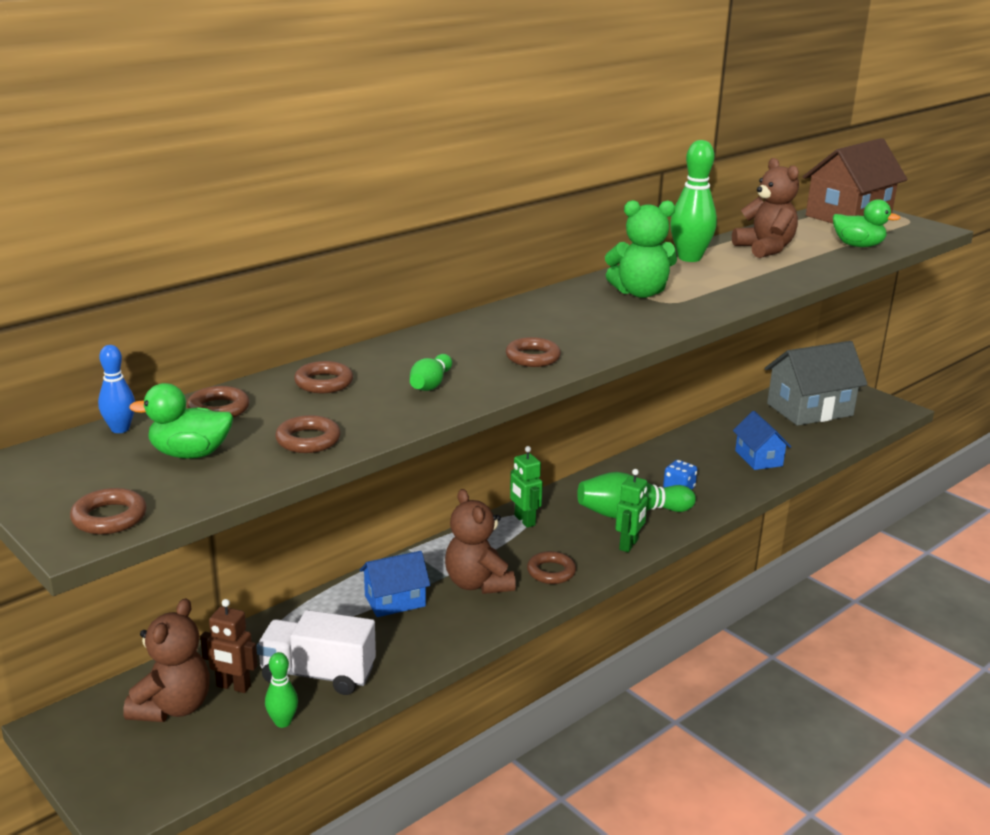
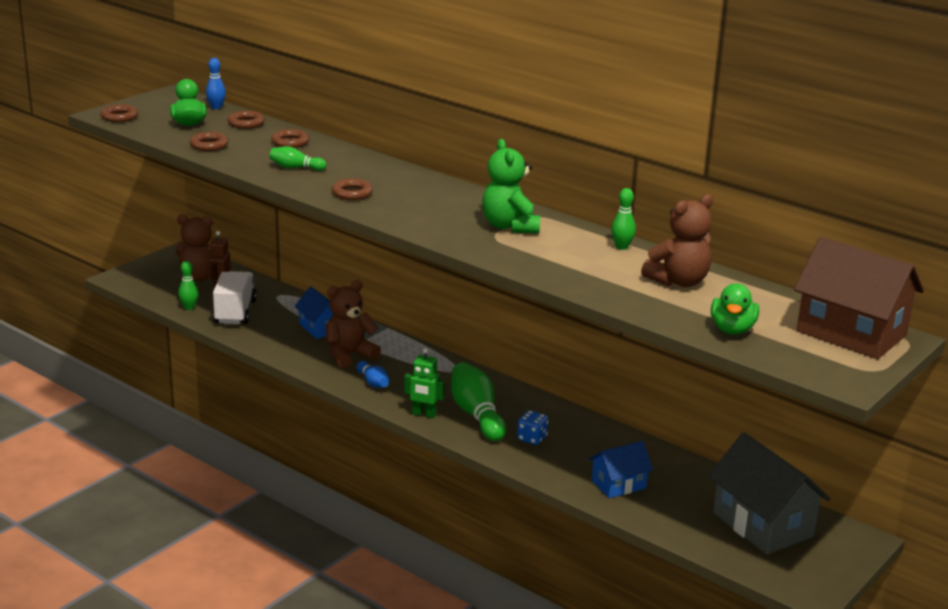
camera: 80 degrees right, 0 degrees up
(524, 520) = (446, 368): green robot -> none
(551, 572) = (373, 382): brown ring -> blue bowling pin
(689, 258) = (622, 247): green bowling pin -> green bowling pin, size x0.54

